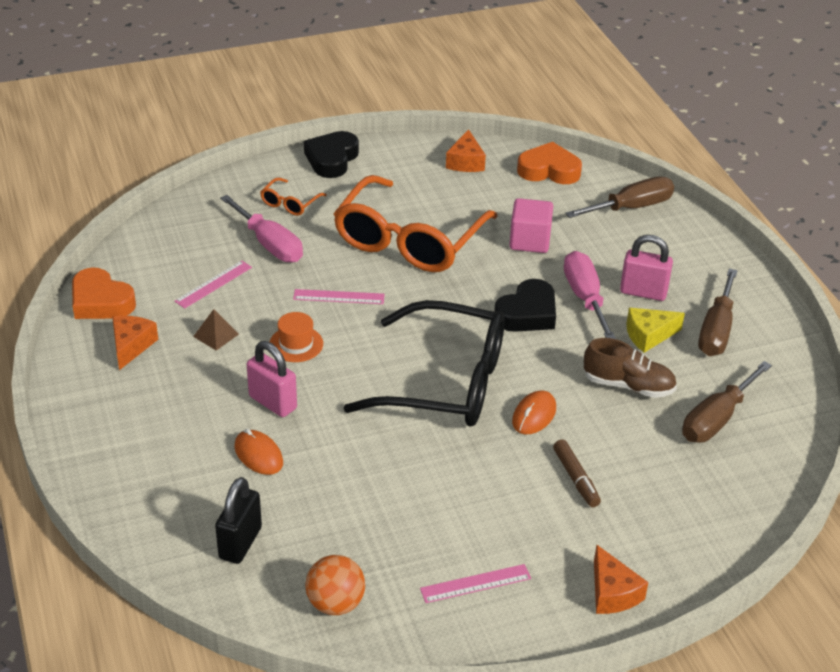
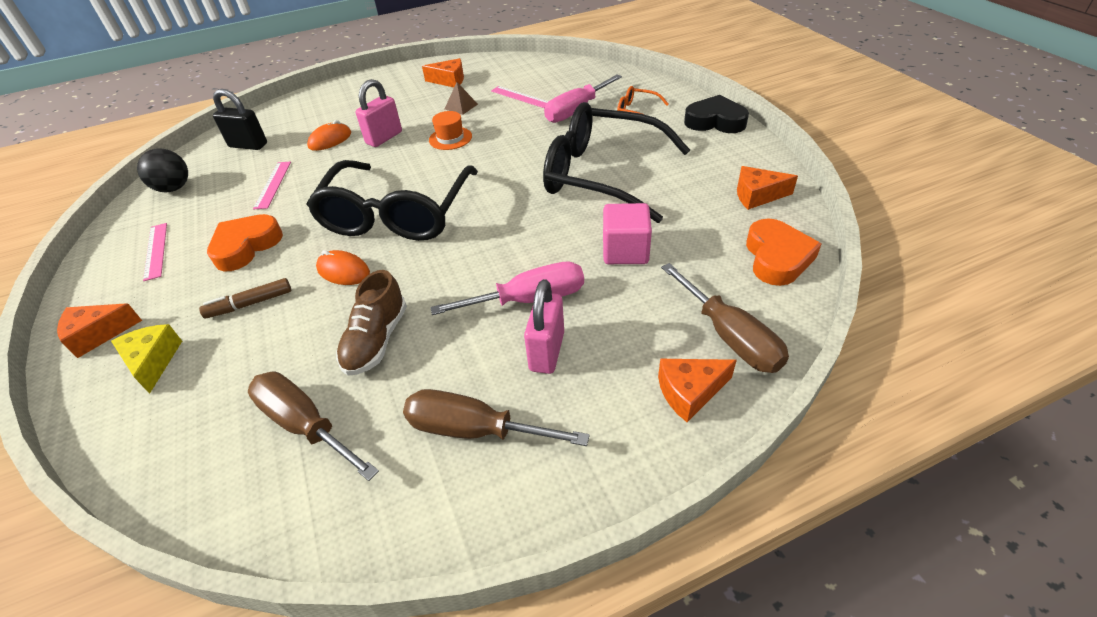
camera: 90 degrees right, 5 degrees up
(101, 301) = (495, 64): orange heart -> orange heart (246, 246)
(335, 603) = (174, 188): orange ball -> black ball
(339, 297) = (511, 149): pink ruler -> pink ruler (273, 184)
(410, 239) = (603, 175): orange glasses -> black glasses
(527, 313) = (498, 257): black heart -> none
(649, 335) = (463, 358): yellow cheese -> yellow cheese (153, 361)
(681, 233) = (690, 392): none -> orange cheese

